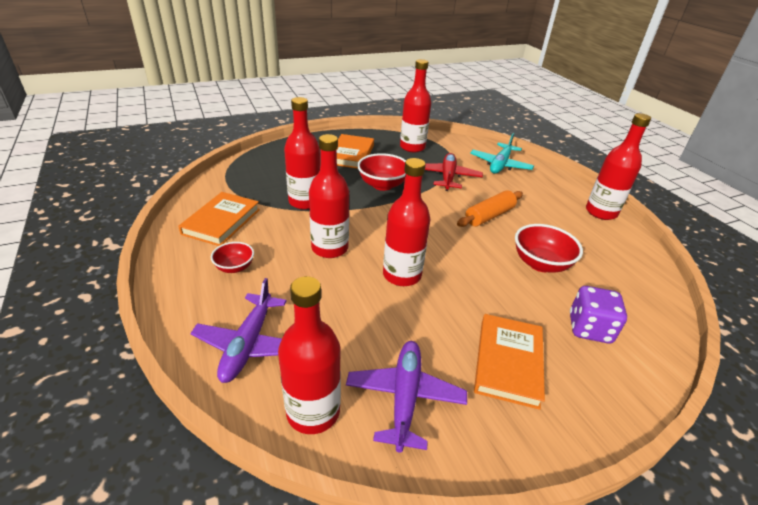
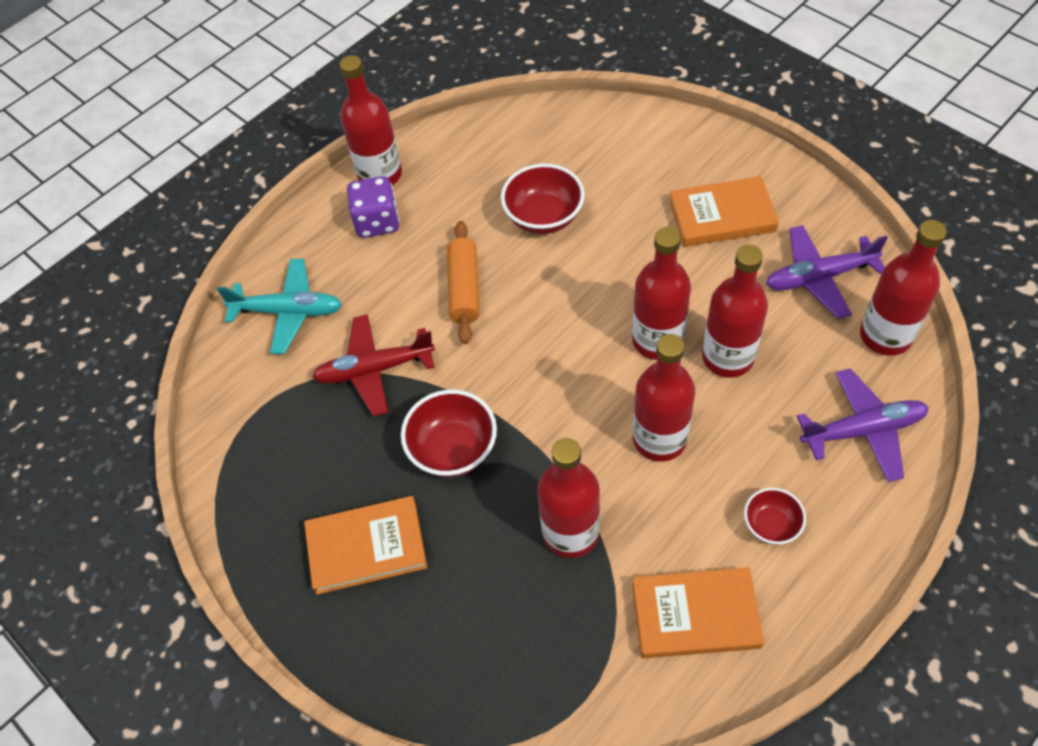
camera: 105 degrees left, 20 degrees up
(412, 147) = (282, 460): red bottle -> red bottle (727, 357)
(489, 216) = (464, 289): orange rolling pin -> orange rolling pin turned 60 degrees clockwise
(589, 328) = (630, 165): purple dice -> purple dice (377, 222)

